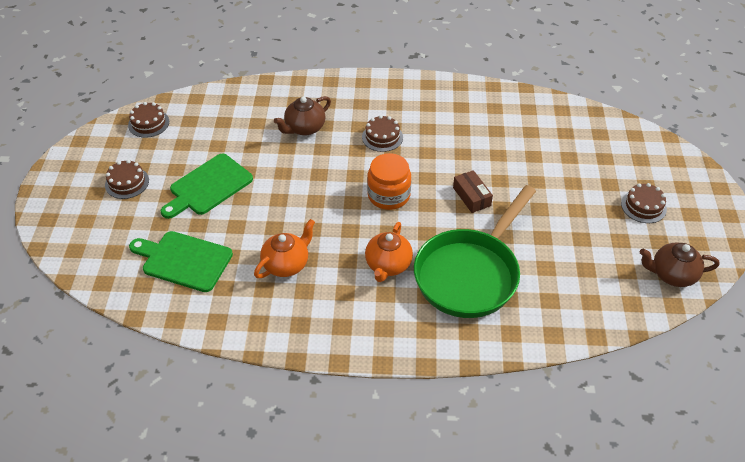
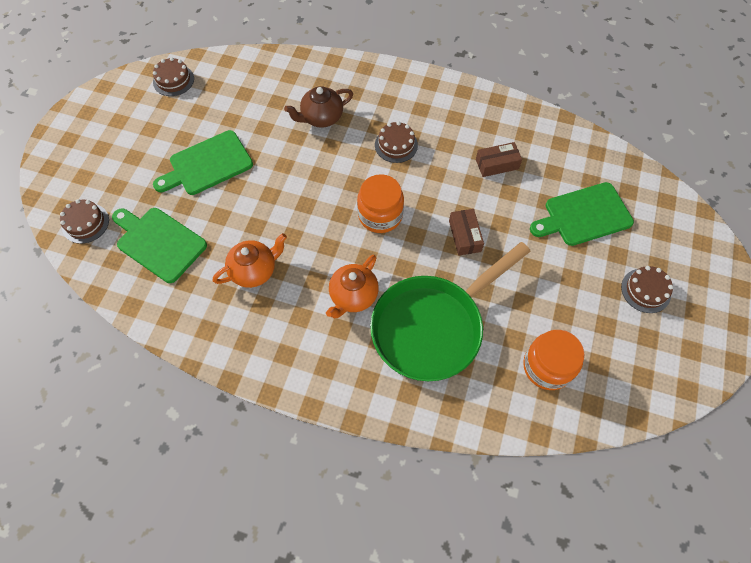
camera: 15 degrees right, 15 degrees up
(127, 183) = (133, 143): brown cake -> brown cake (85, 223)
(479, 135) = (497, 164): none -> brown box
(570, 160) = (584, 215): none -> green cutting board
(582, 283) = (547, 367): none -> orange jar
(672, 275) = (648, 381): brown teapot -> none

